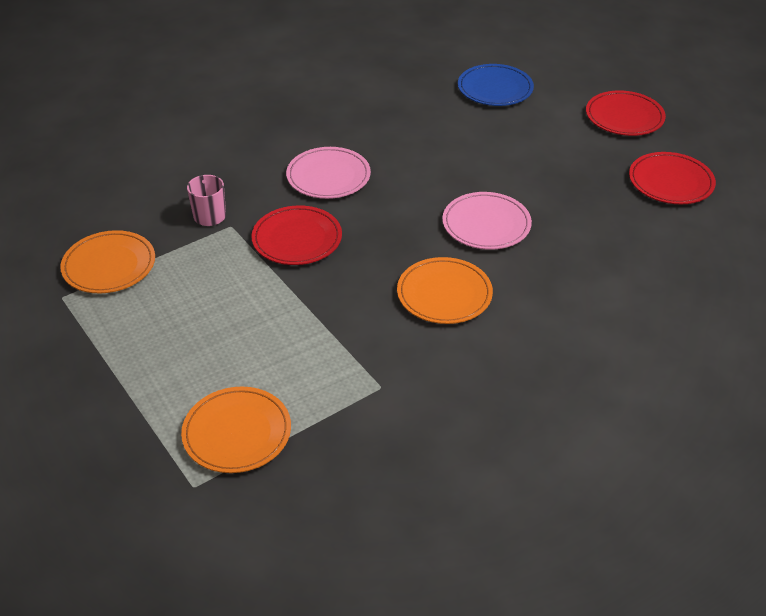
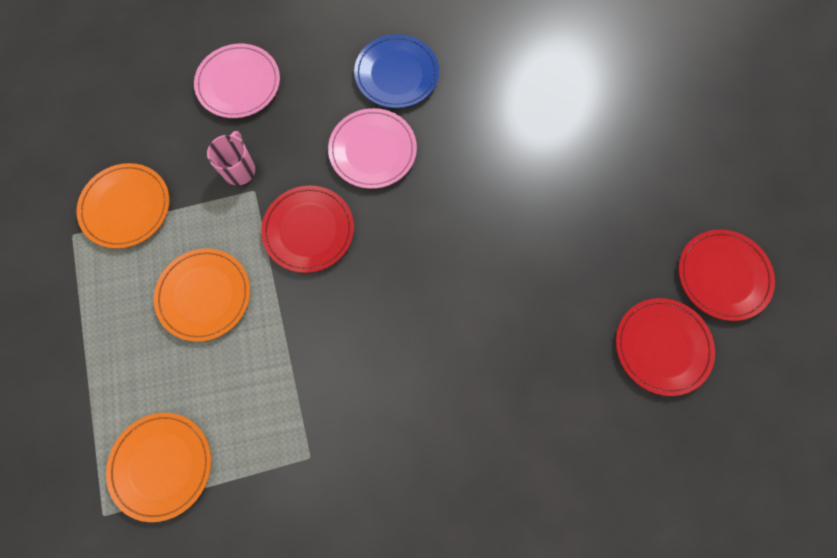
camera: 20 degrees right, 30 degrees up
(444, 294) = (418, 356): orange plate -> orange plate (204, 295)
(486, 224) = (500, 273): pink plate -> pink plate (238, 83)
(495, 89) = (597, 70): blue plate -> blue plate (396, 74)
(624, 117) = (719, 158): red plate -> red plate (662, 347)

